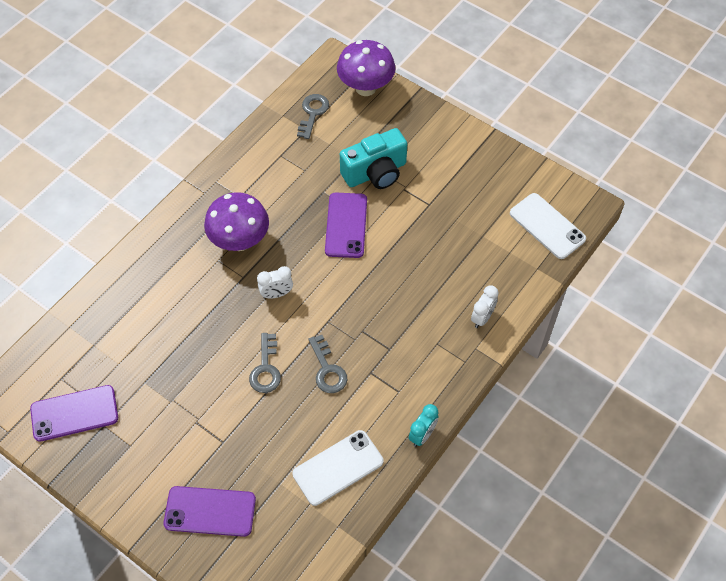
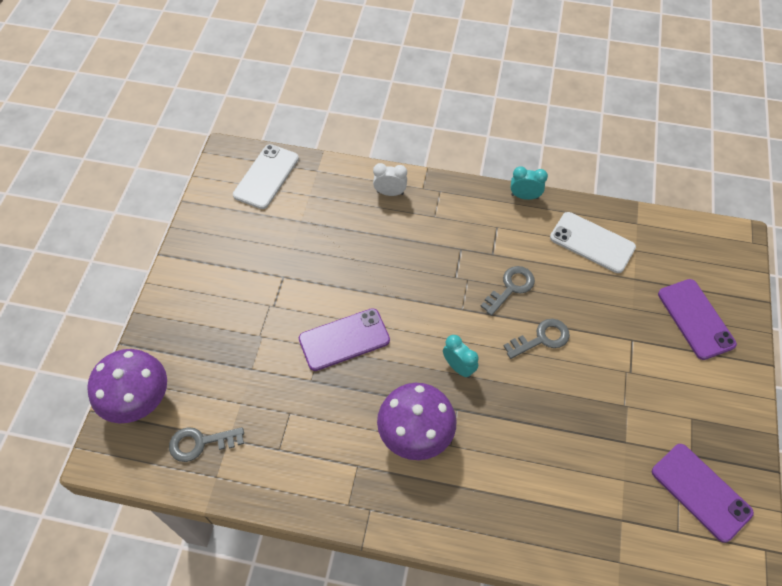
camera: 115 degrees left, 0 degrees up
(276, 294) = (458, 367): white clock -> turquoise clock
(375, 173) = (263, 340): turquoise camera -> none

